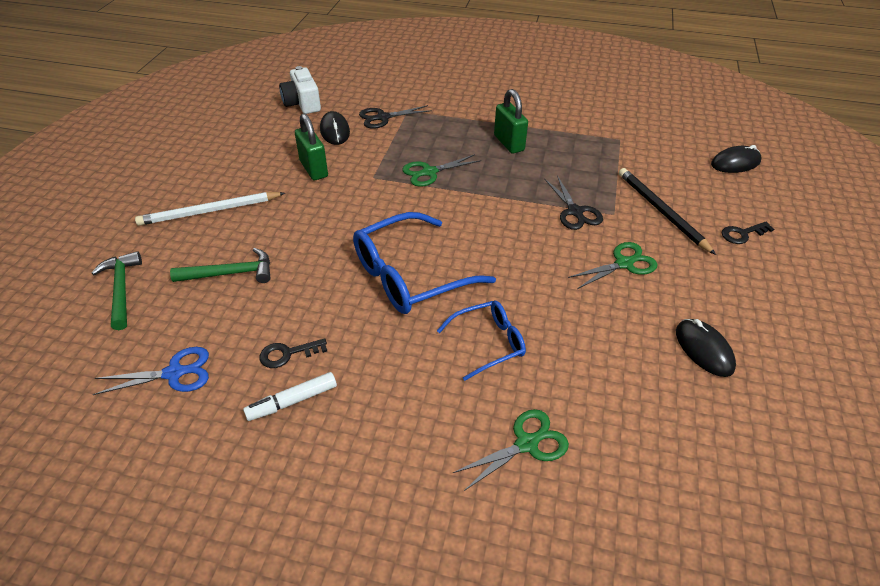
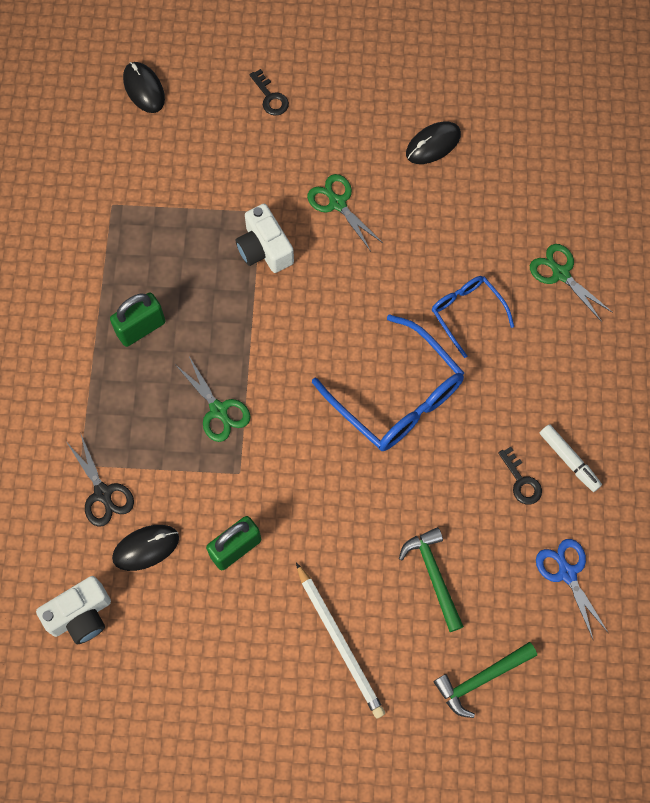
camera: 100 degrees left, 25 degrees up
(575, 212) = (264, 249): black scissors -> white camera
(661, 212) = (248, 166): black pencil -> none

